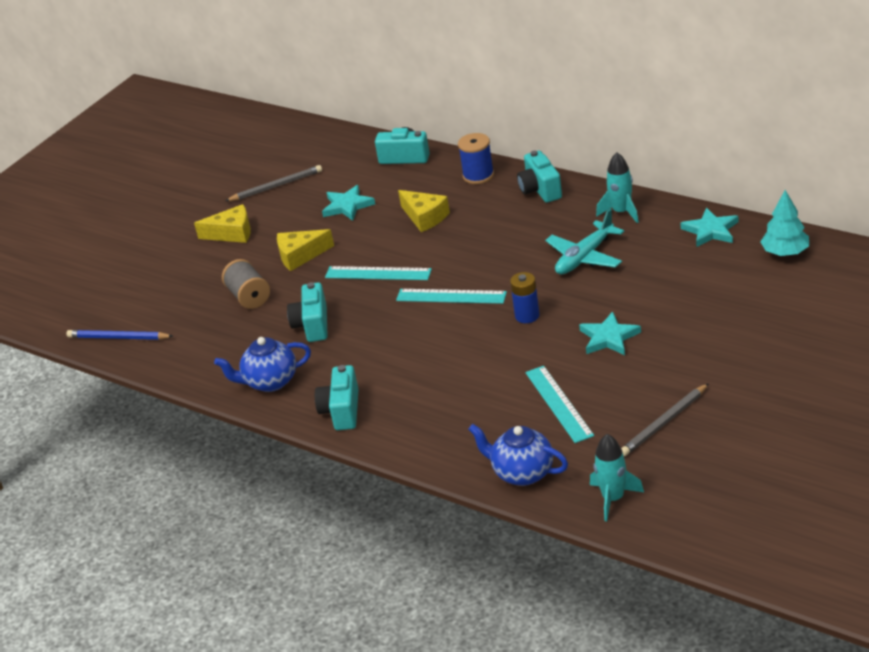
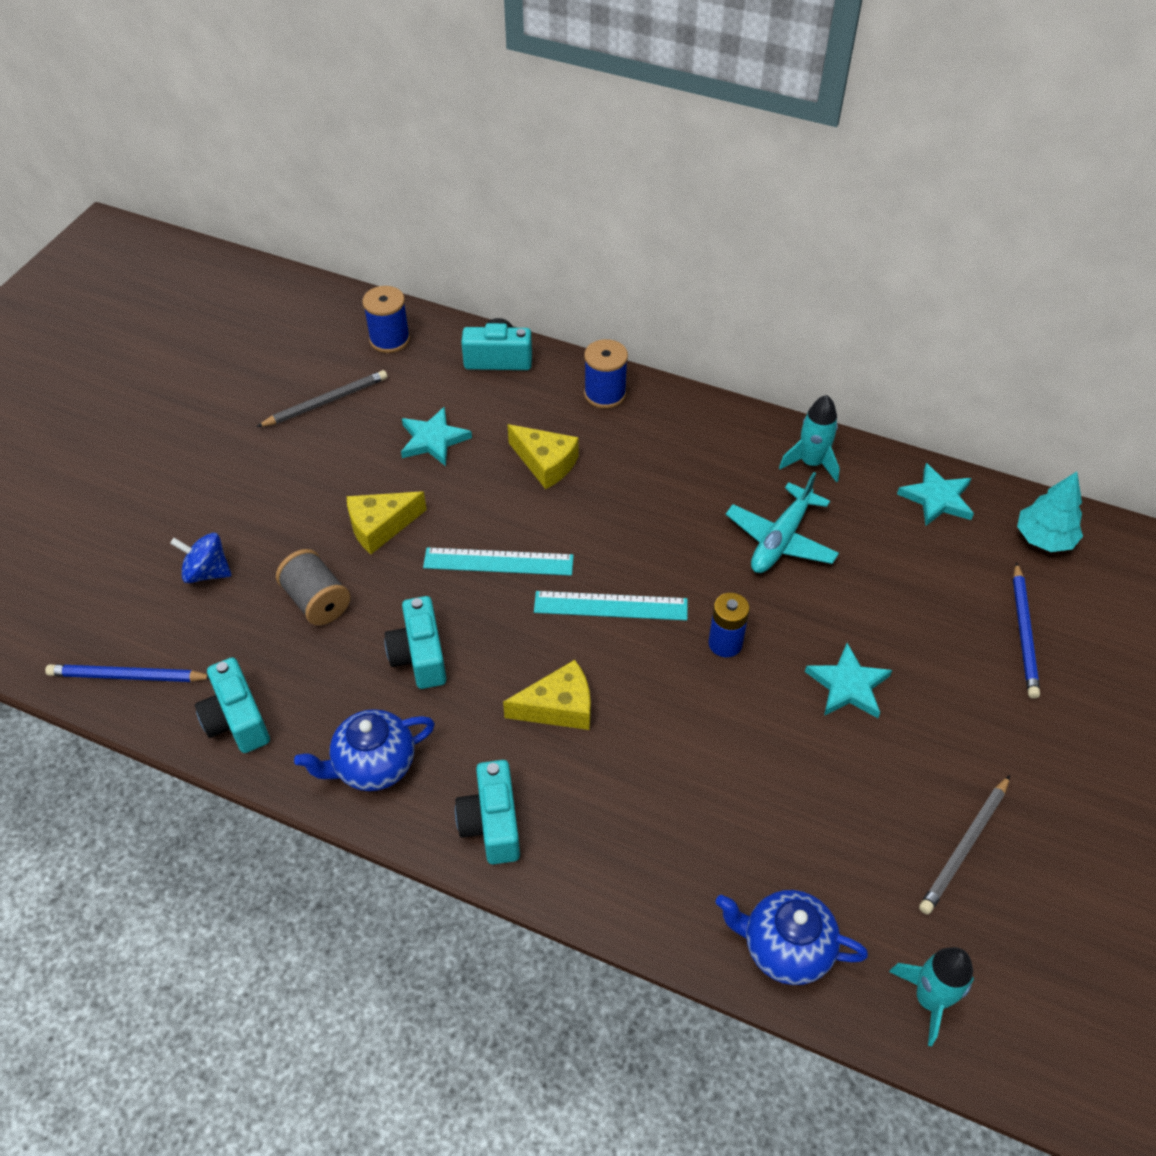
camera: 15 degrees left, 15 degrees up
(178, 283) = (207, 572): none -> blue spinning top
(232, 233) = (274, 483): yellow cheese -> yellow cheese (558, 707)
(328, 148) = (390, 339): none -> blue spool
(540, 190) = (694, 421): turquoise camera -> turquoise camera (237, 720)
(559, 403) = (807, 810): turquoise ruler -> none
(749, 307) = (1024, 633): none -> blue pencil

